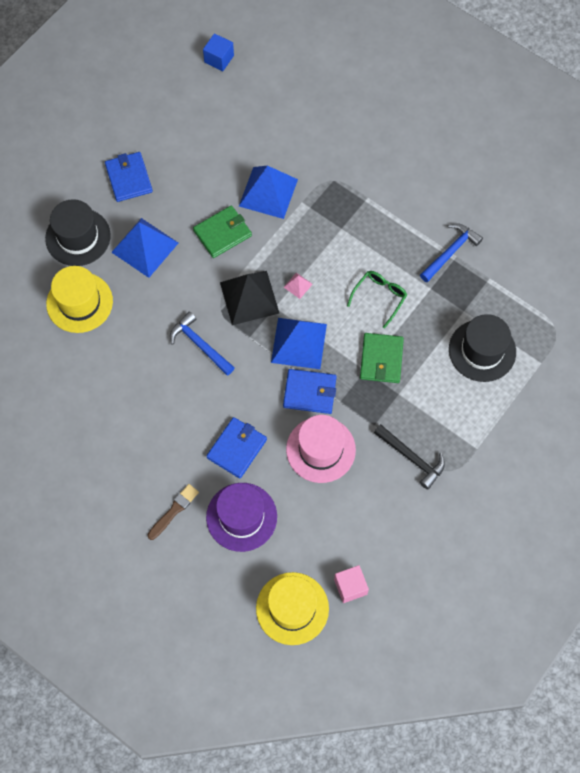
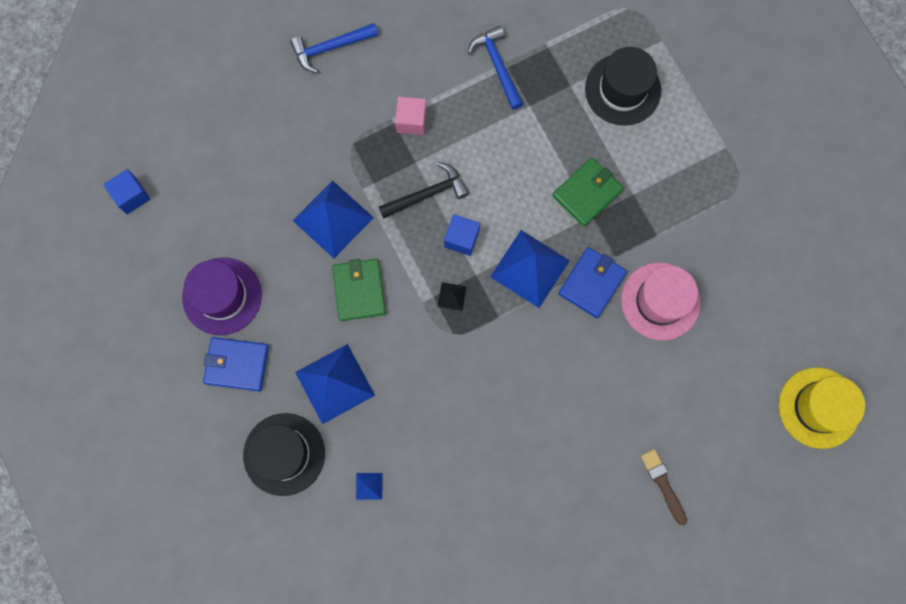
camera: 65 degrees left, 10 degrees up
(79, 302) = (369, 486): yellow hat -> blue pyramid
(200, 345) = (483, 374): blue hammer -> blue hammer (330, 48)
(237, 448) = (621, 387): blue wallet -> none
(241, 517) = (700, 416): purple hat -> purple hat (222, 296)
(249, 297) = (452, 296): black pyramid -> black pyramid, size x0.43
(298, 285) = (461, 238): pink pyramid -> blue cube
(350, 587) = (819, 339): pink cube -> pink cube (411, 121)
(379, 297) = (515, 161): green glasses -> none
(381, 359) = (587, 193): green wallet -> green wallet turned 75 degrees counterclockwise
(412, 458) = (709, 214): black hammer -> black hammer (427, 194)

